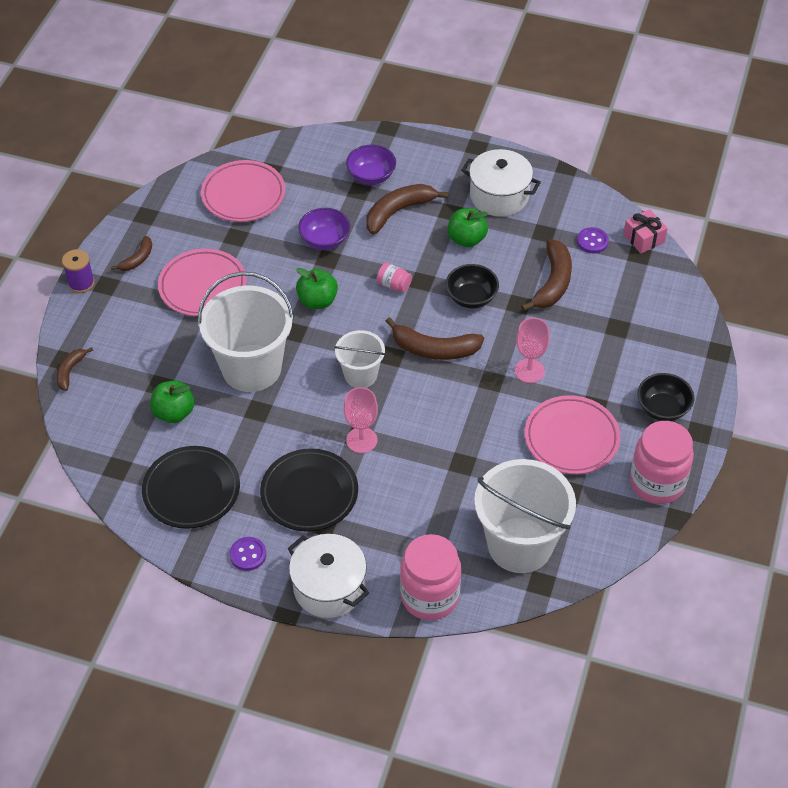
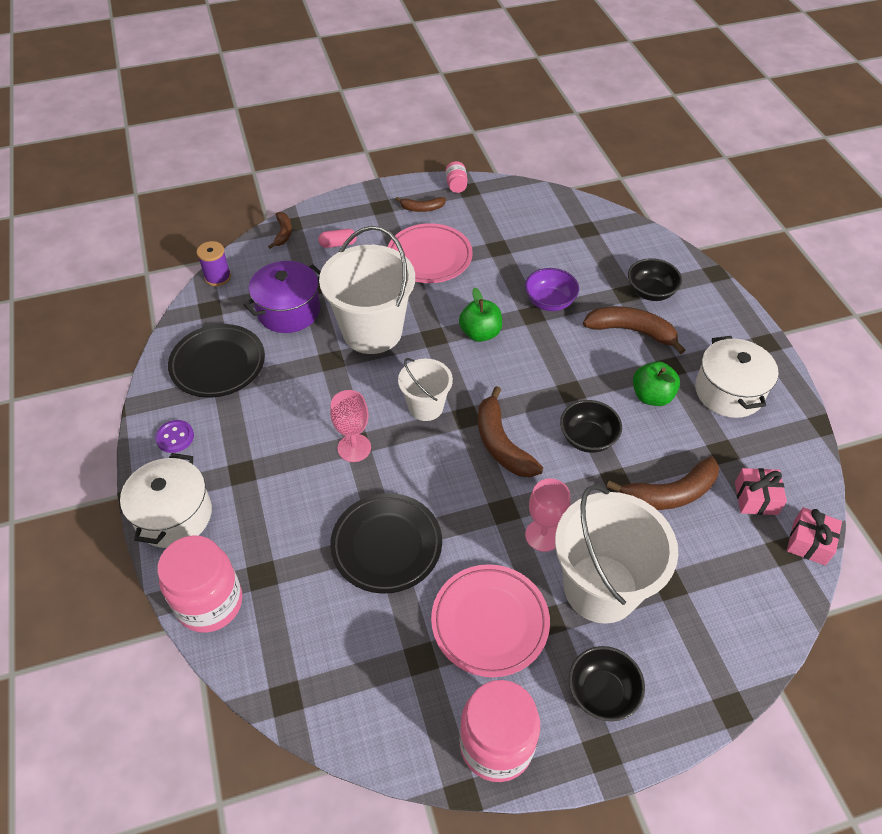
camera: 55 degrees right, 0 degrees up
(70, 371) = (283, 233): brown banana -> brown banana turned 105 degrees clockwise
(81, 283) = (371, 193): purple spool -> purple spool (218, 277)
(124, 339) = (338, 244): none -> pink capsule
(174, 413) = (289, 311): green apple -> purple pot
(243, 195) = (545, 229): pink plate -> none
(309, 493) = (268, 443): black plate -> black plate (386, 545)
(371, 176) = (650, 292): purple bowl -> black bowl
(394, 285) = (547, 374): pink jar -> pink jar (456, 185)
(520, 545) = (321, 649): white bucket -> white bucket (600, 588)
(592, 241) = (756, 498): purple button -> pink gift

